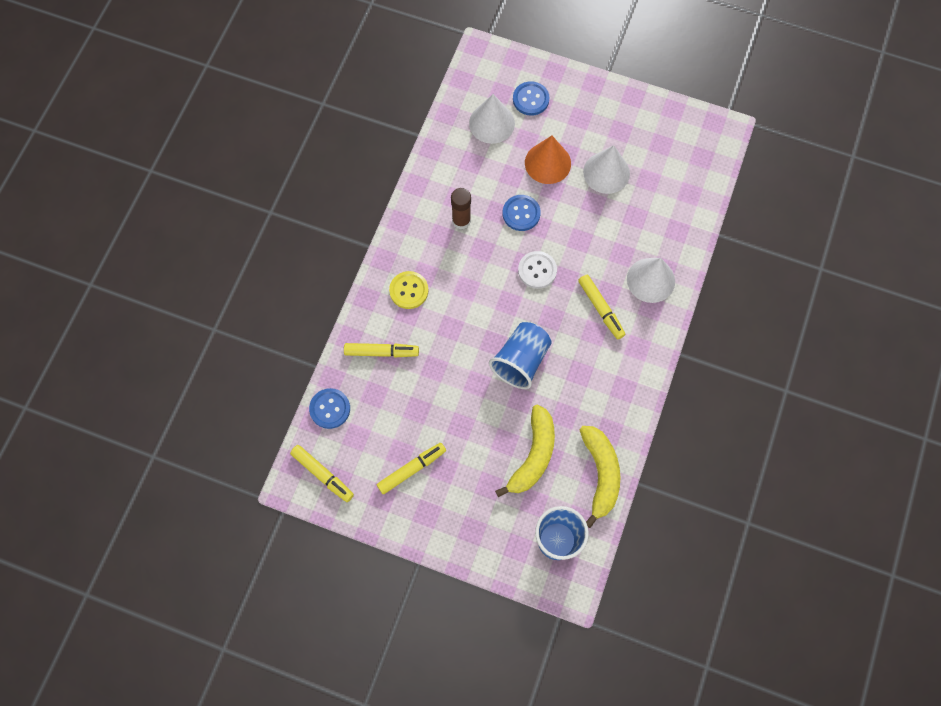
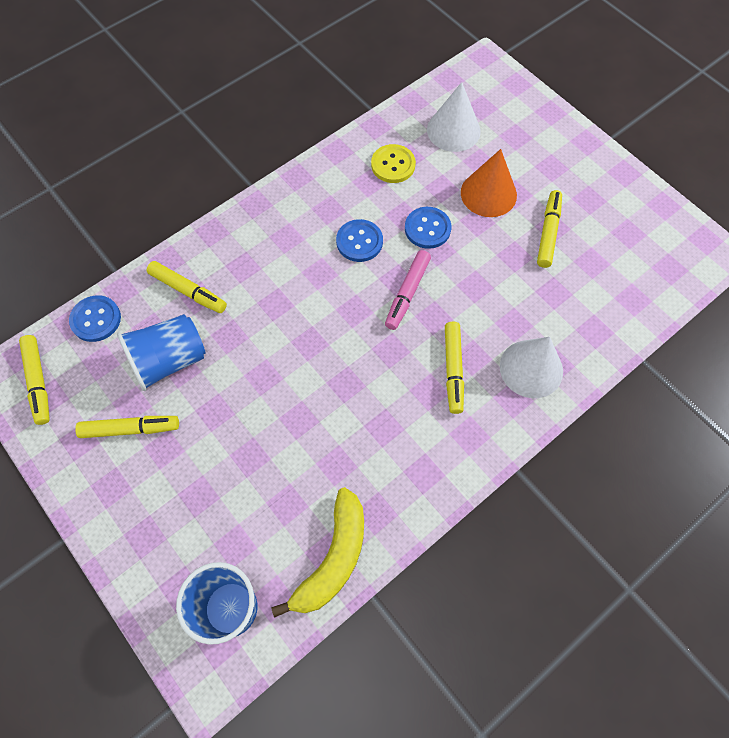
camera: 30 degrees right, 5 degrees down
(409, 290) = (259, 245): yellow button -> yellow button (393, 165)
(461, 221) = (359, 205): brown glue stick -> none
(521, 361) = (327, 378): blue cup -> blue cup (169, 361)
(530, 99) = (509, 127): blue button -> blue button (359, 242)
(533, 455) = (270, 490): yellow banana -> none
(537, 270) = (407, 293): white button -> pink marker
(606, 172) = (548, 232): white cone -> yellow marker

